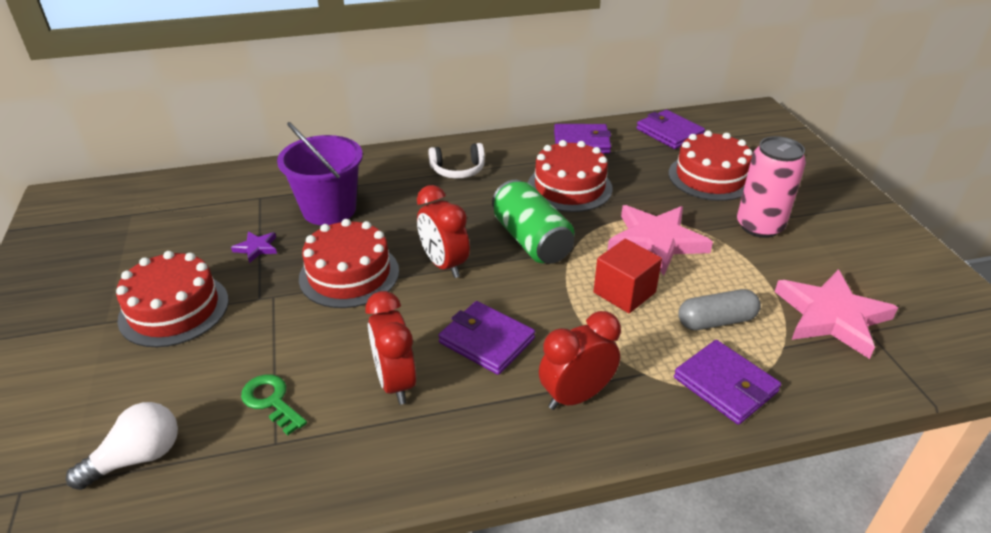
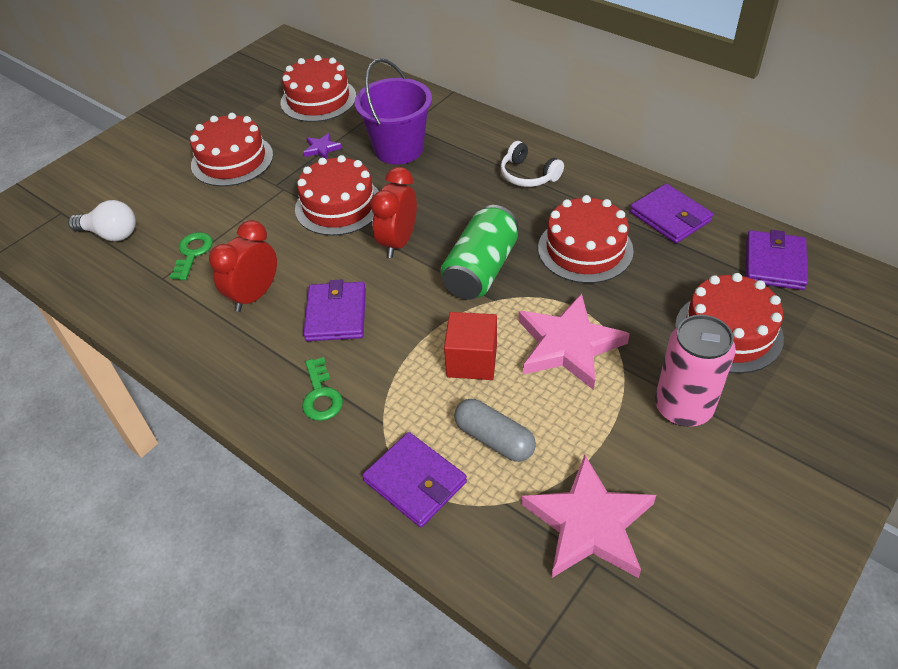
camera: 55 degrees right, 10 degrees up
(184, 218) = (318, 99): none -> red cake
(576, 396) = (321, 395): red clock -> green key
(725, 385) = (415, 481): purple wallet -> purple wallet turned 60 degrees counterclockwise

